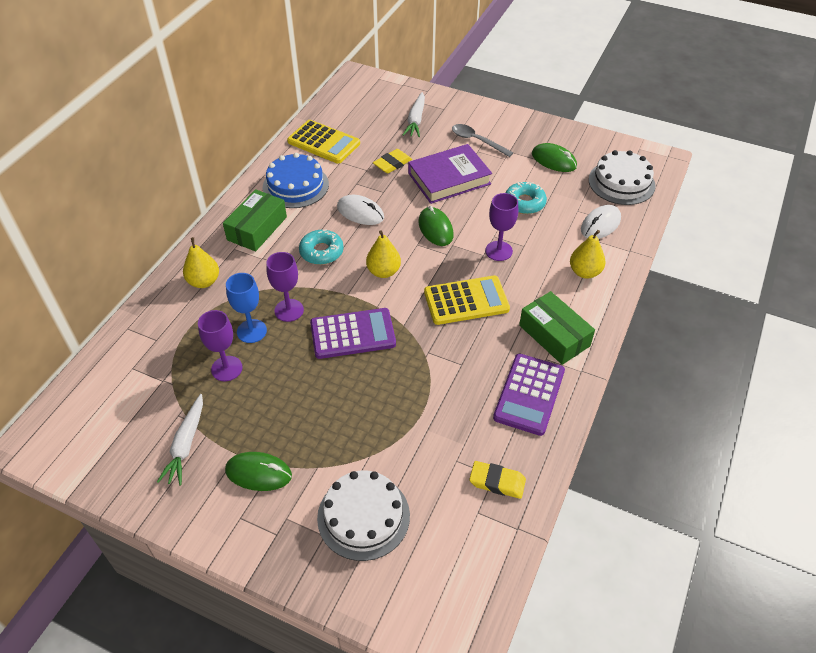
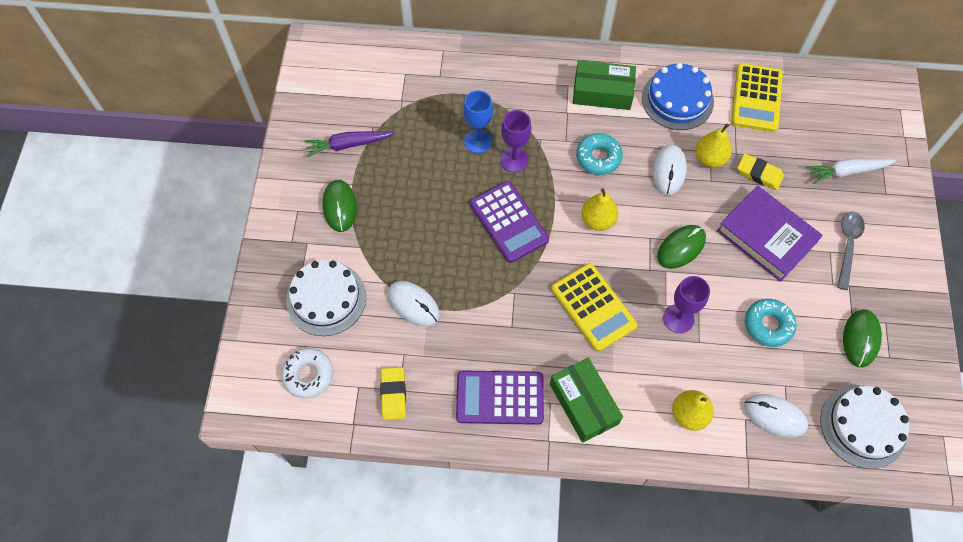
camera: 70 degrees right, 15 degrees up
(186, 444) = (348, 145): white carrot -> purple carrot
(204, 281) = (517, 80): yellow pear -> yellow pear (709, 158)
(226, 368) = (431, 140): purple goblet -> none
(405, 436) = (413, 304): none -> white mouse
(447, 558) = (308, 375): none -> white donut
(554, 335) = (583, 404): green box -> green box turned 60 degrees counterclockwise

